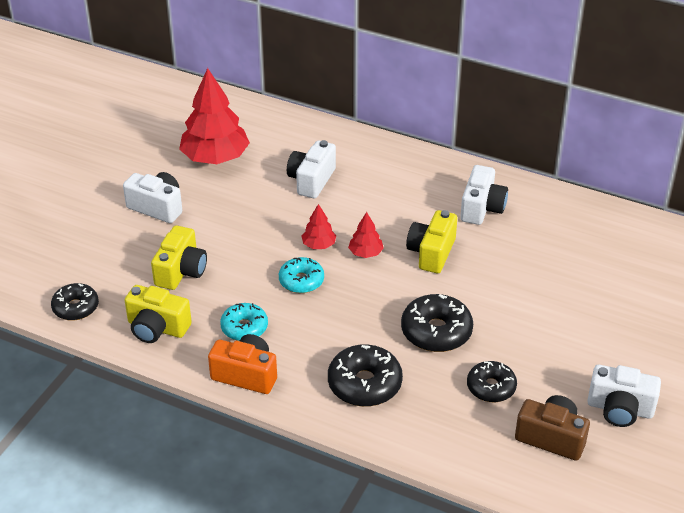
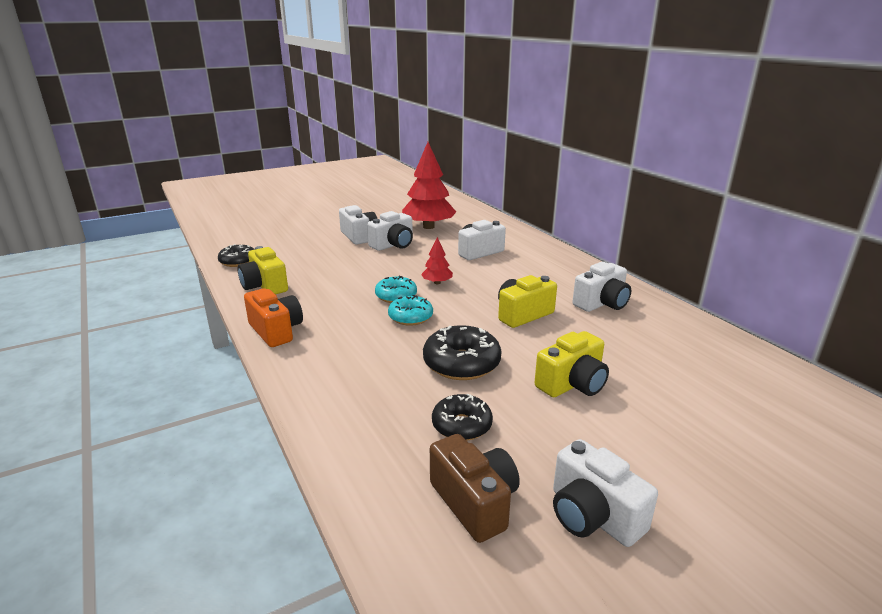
camera: 35 degrees right, 15 degrees down
(181, 271) = (325, 266): yellow camera -> yellow camera (572, 384)
(212, 206) = (393, 245): none -> white camera
(244, 327) = (318, 306): turquoise donut -> turquoise donut (410, 317)
(364, 384) = (351, 373): black donut -> none
(365, 253) = (467, 297): red tree -> none

